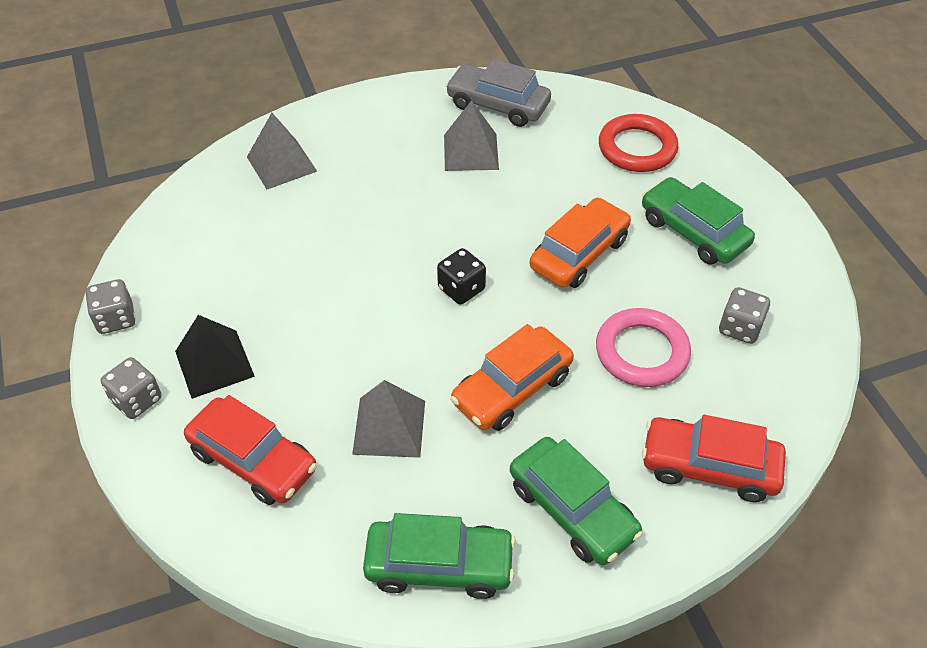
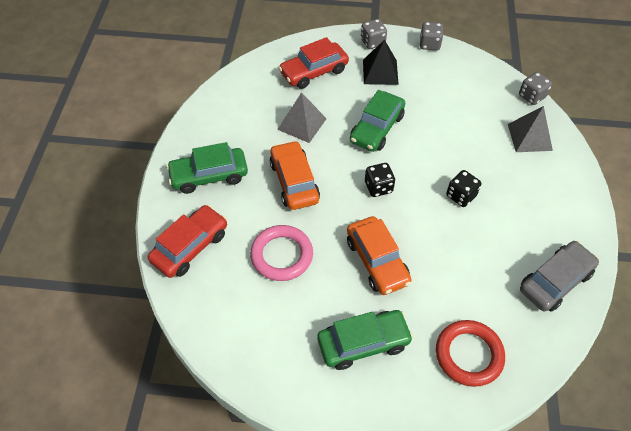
camera: 115 degrees right, 5 degrees up
(424, 204) = (461, 196): none -> black dice
(439, 565) = (217, 116): green car -> green car (377, 128)
(471, 152) = (504, 241): grey pyramid -> none
(740, 328) = (267, 320): grey dice -> grey dice (531, 96)

